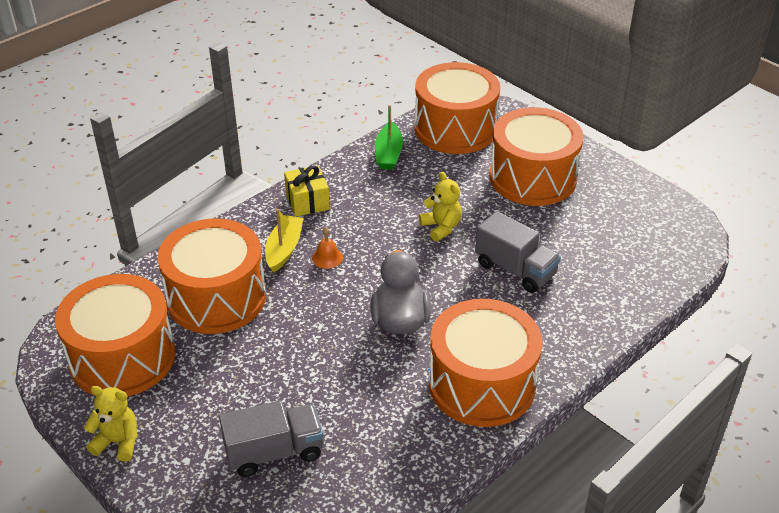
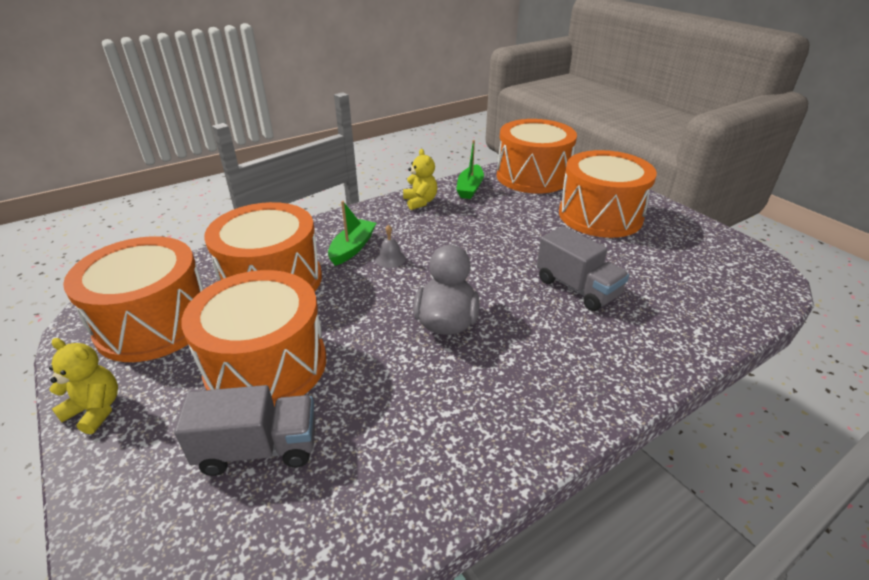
camera: 10 degrees right, 5 degrees down
(284, 249) = (352, 248): yellow boat -> green boat
(307, 201) = (387, 215): yellow gift -> none
(327, 258) = (390, 259): orange bell -> grey bell
(441, 227) = (506, 245): yellow teddy bear -> yellow teddy bear (420, 202)
(482, 384) = (526, 401): orange drum -> orange drum (266, 365)

